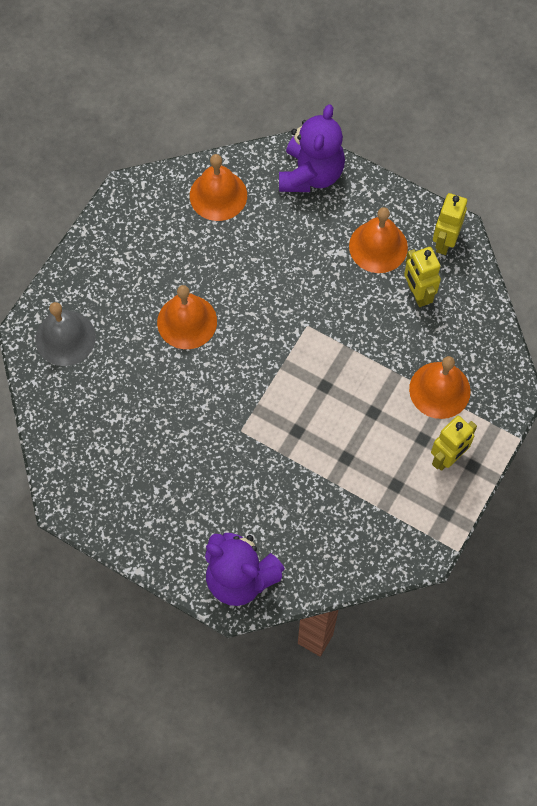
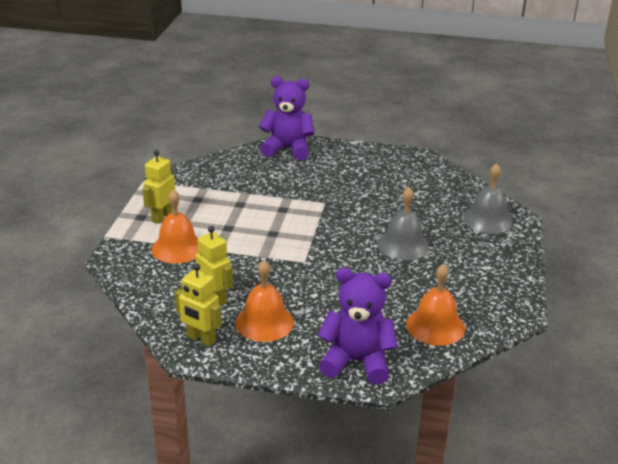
camera: 160 degrees right, 35 degrees down
(187, 321) = (403, 245): orange bell -> grey bell
(311, 174) = (357, 361): purple teddy bear -> purple teddy bear turned 105 degrees clockwise
(444, 242) = (201, 339): yellow robot -> yellow robot turned 120 degrees clockwise

